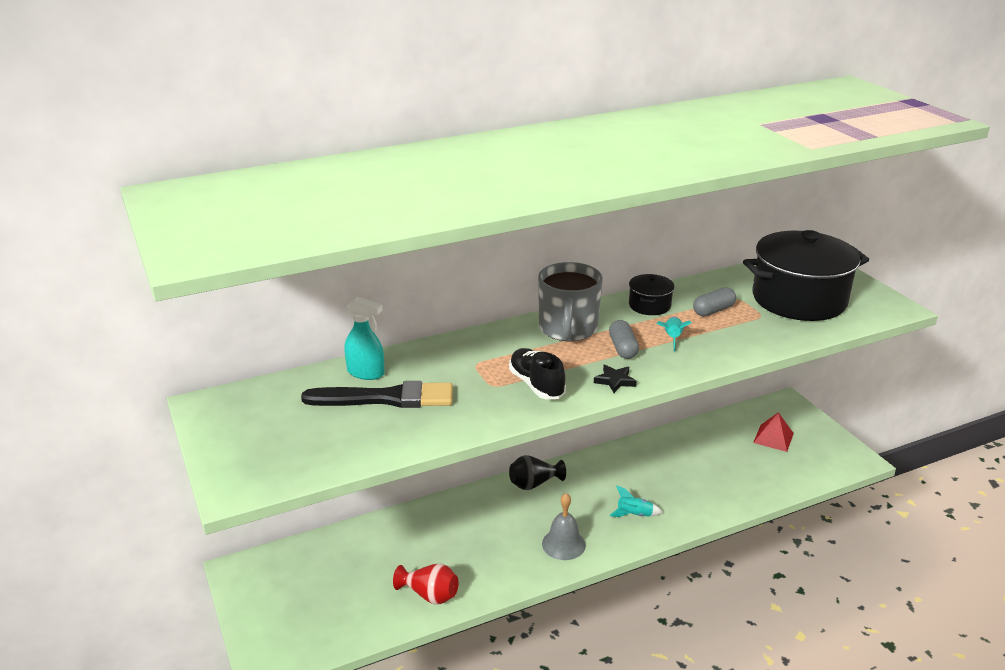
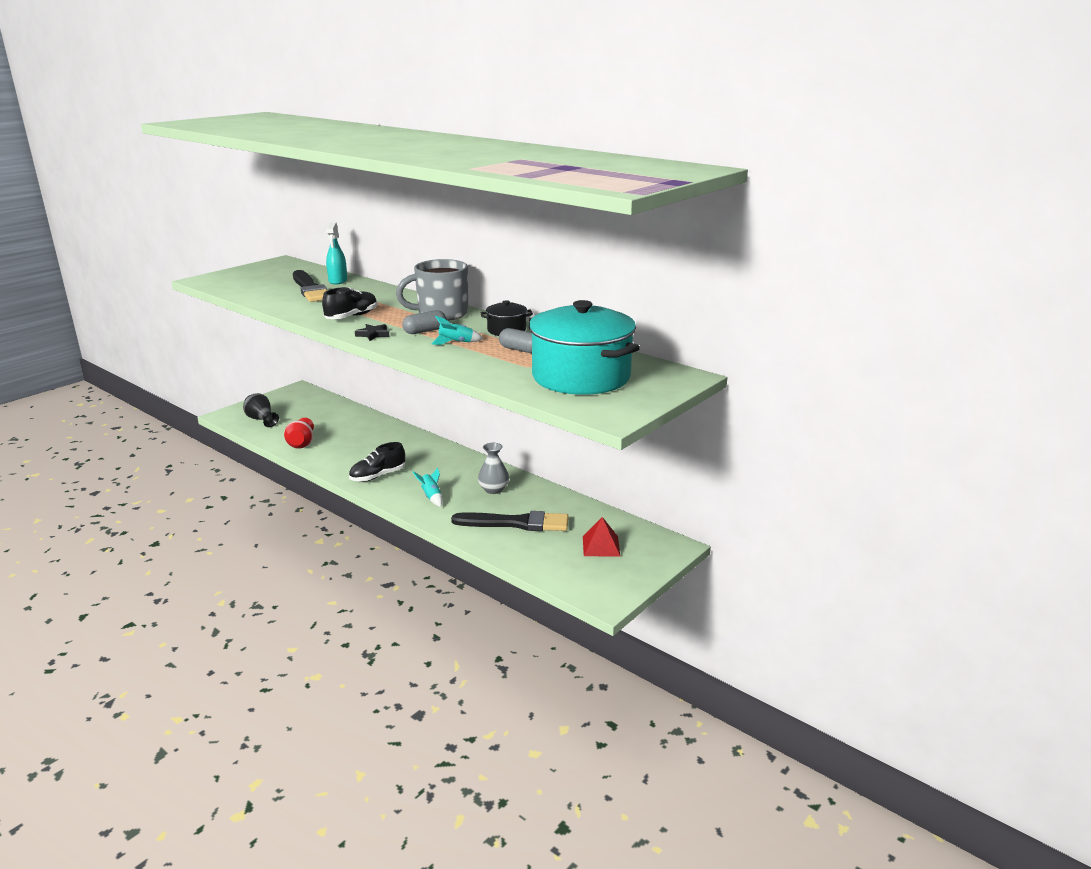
camera: 65 degrees right, 5 degrees down
(534, 484) = (442, 452): black vase -> black vase (261, 420)
(563, 544) = (378, 476): grey bell -> black shoe
(640, 470) = (493, 489): none -> grey vase
(714, 473) = (516, 523): none -> black brush
(799, 299) = (581, 377): black pot -> turquoise pot

